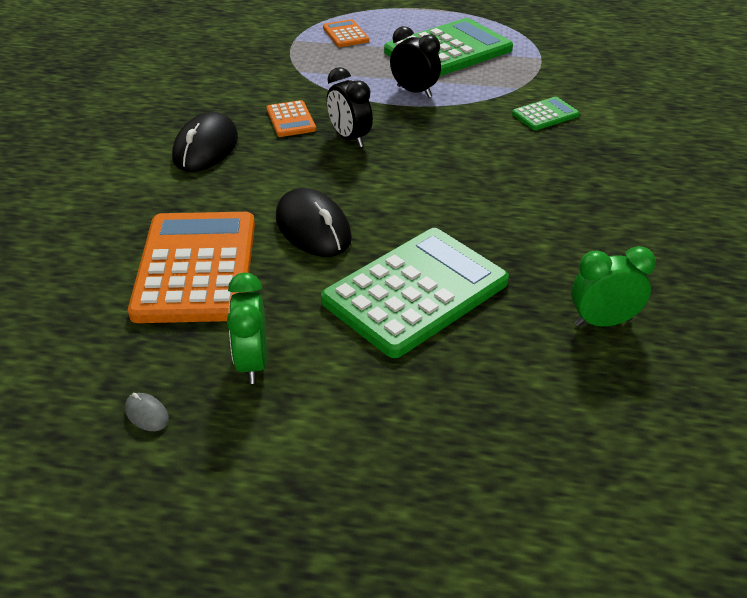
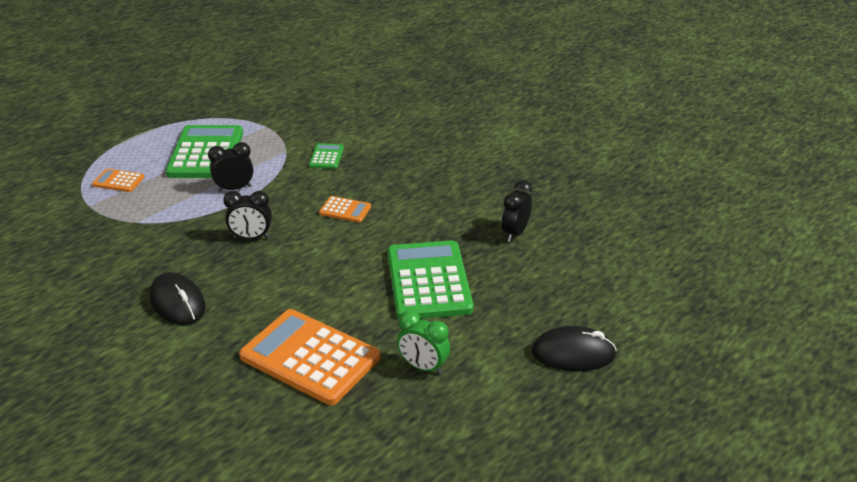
camera: 55 degrees left, 5 degrees down
(147, 414) = (424, 426): grey mouse -> none
(291, 119) = (195, 251): orange calculator -> orange calculator (345, 210)
(313, 228) = (328, 293): black mouse -> black mouse (573, 353)
(602, 322) = (515, 233): green clock -> black clock

